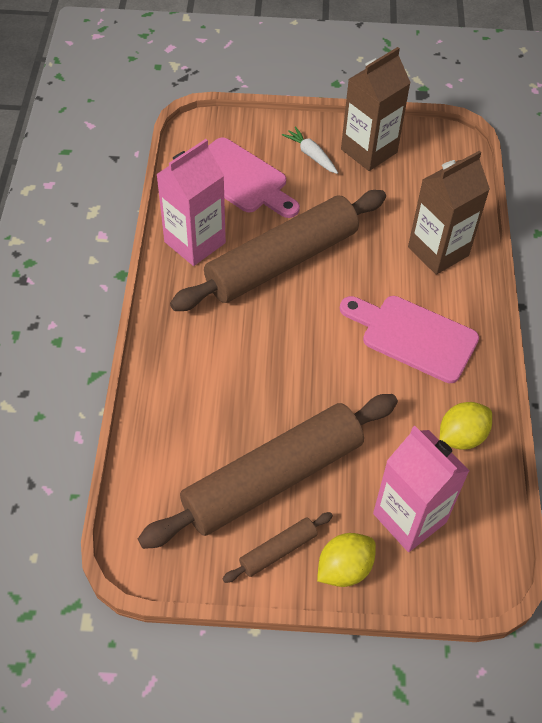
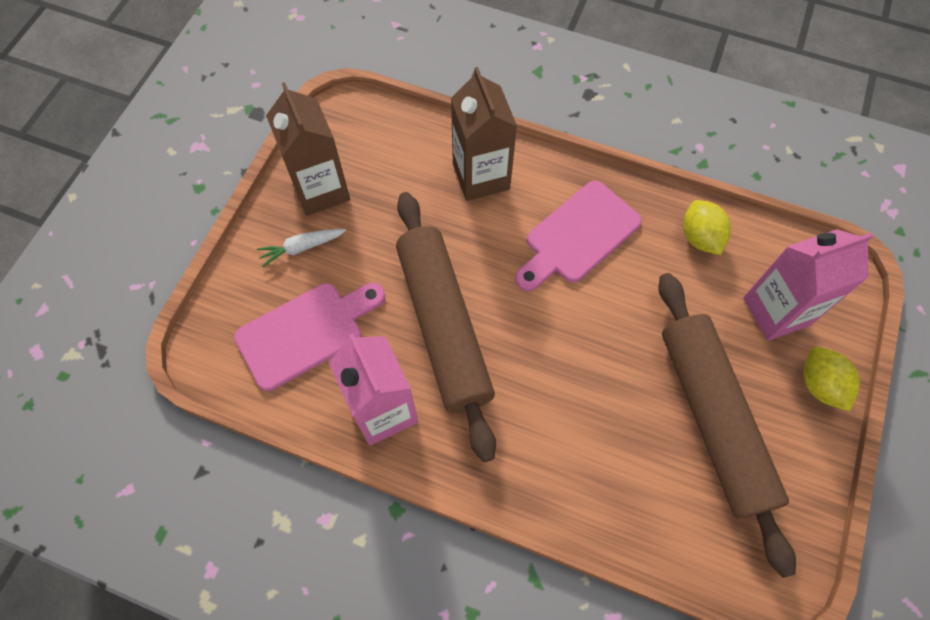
camera: 70 degrees left, 10 degrees up
(278, 550) = (793, 439): brown rolling pin -> none

